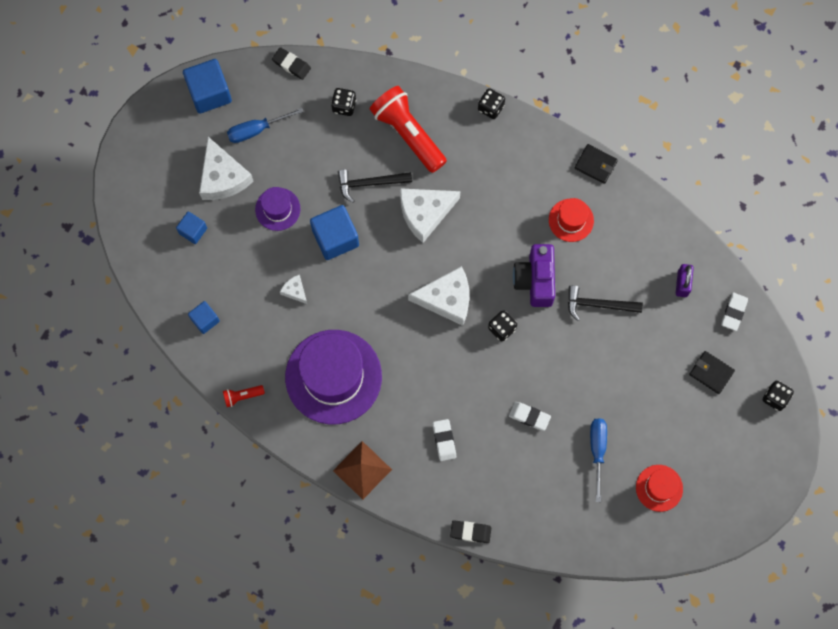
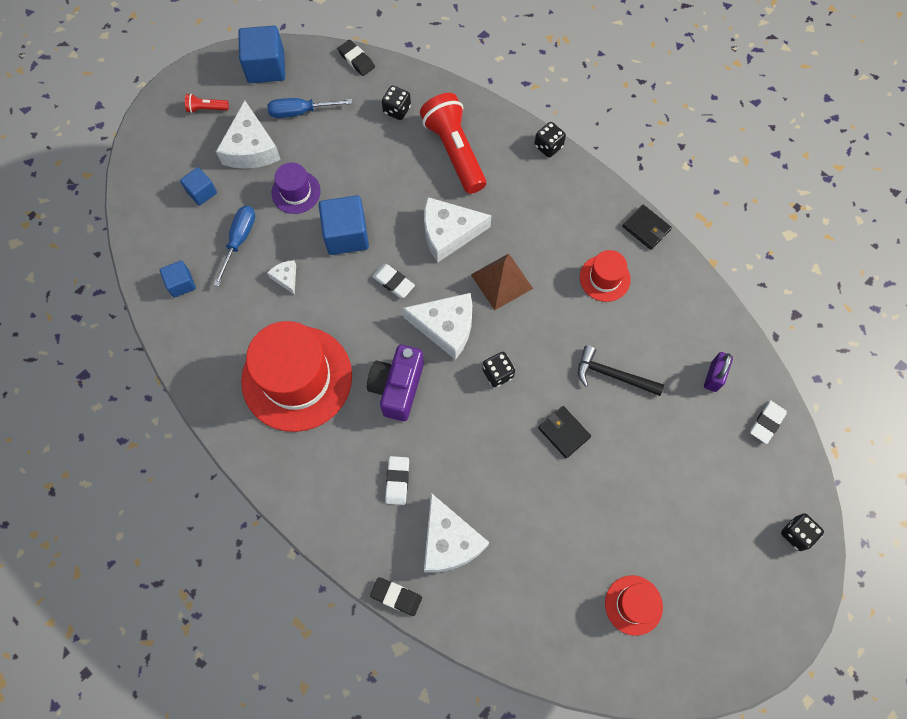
camera: 15 degrees right, 5 degrees down
(242, 396) = (192, 373): red flashlight -> red flashlight (206, 108)
(333, 377) = (297, 378): purple hat -> red hat
(362, 470) = (295, 490): brown pyramid -> brown pyramid (501, 281)
(370, 183) = (400, 190): black hammer -> none
(500, 477) = (449, 541): none -> white cheese
(529, 416) = (502, 479): white eraser -> white eraser (393, 282)
(535, 280) = (549, 331): purple camera -> purple camera (397, 387)
(597, 450) = (570, 540): blue screwdriver -> blue screwdriver (239, 240)
(711, 373) = (725, 485): black wallet -> black wallet (563, 432)

